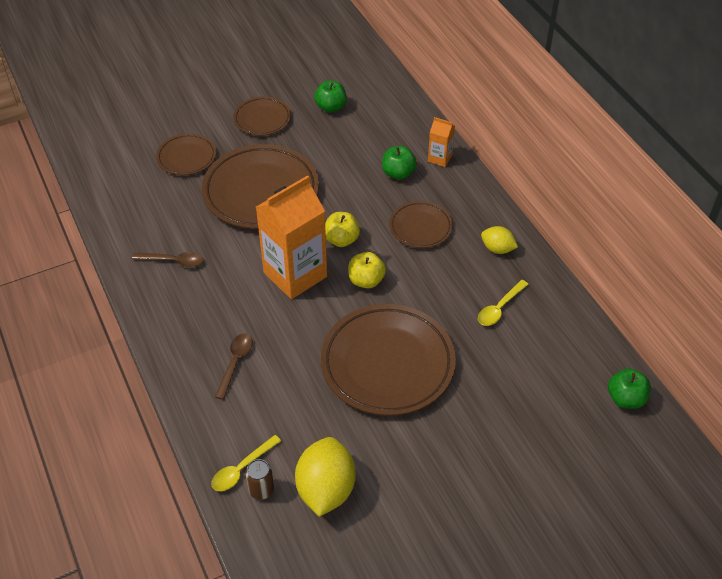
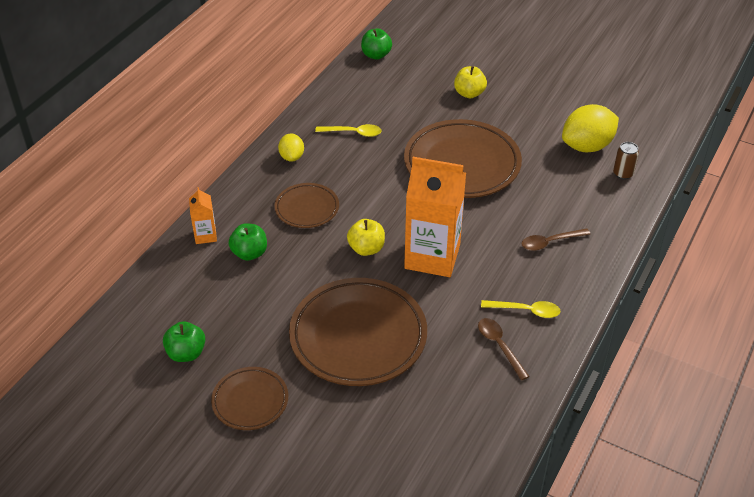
camera: 125 degrees left, 5 degrees down
(186, 157) = (363, 429): brown plate -> none
(241, 469) = (621, 190): yellow spoon -> yellow spoon (526, 311)
(366, 280) = (396, 212): yellow apple -> yellow apple (469, 93)

